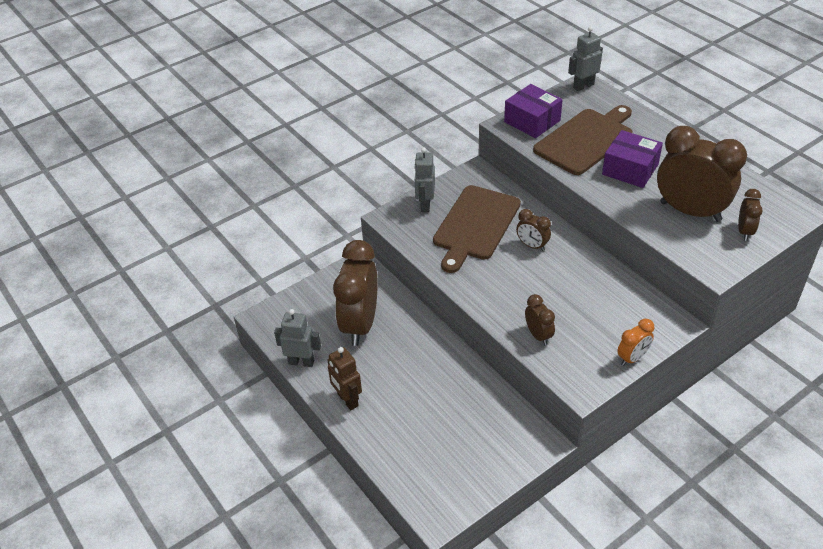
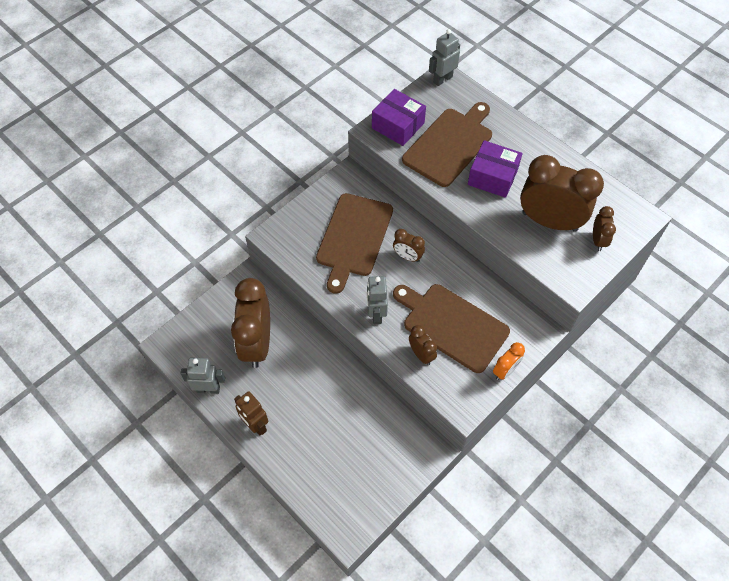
camera: 10 degrees left, 15 degrees up
(425, 205) = (304, 218): grey robot -> grey robot (376, 314)
(575, 311) = (452, 325): none -> brown cutting board

